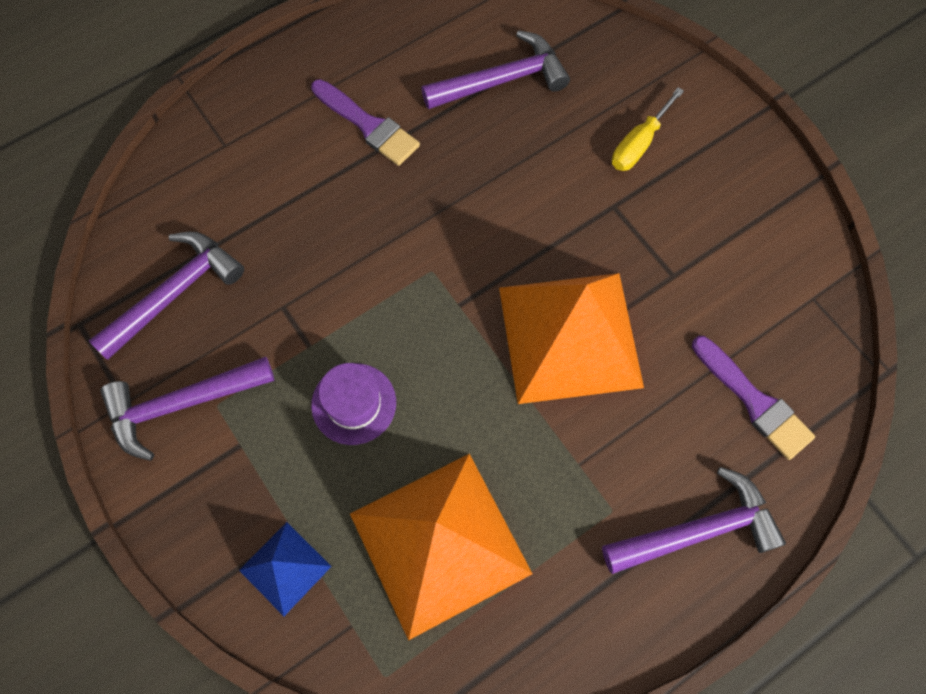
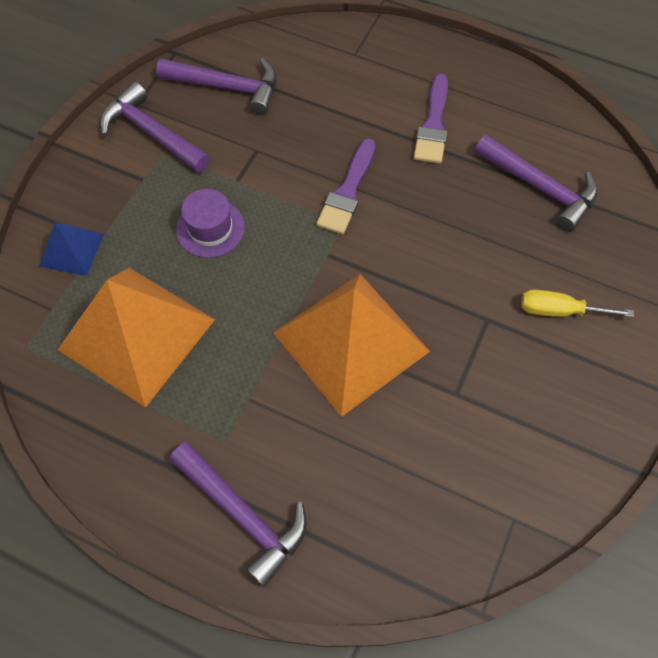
camera: 60 degrees right, 5 degrees down
(754, 401) = (382, 510): purple brush -> purple brush (347, 192)

